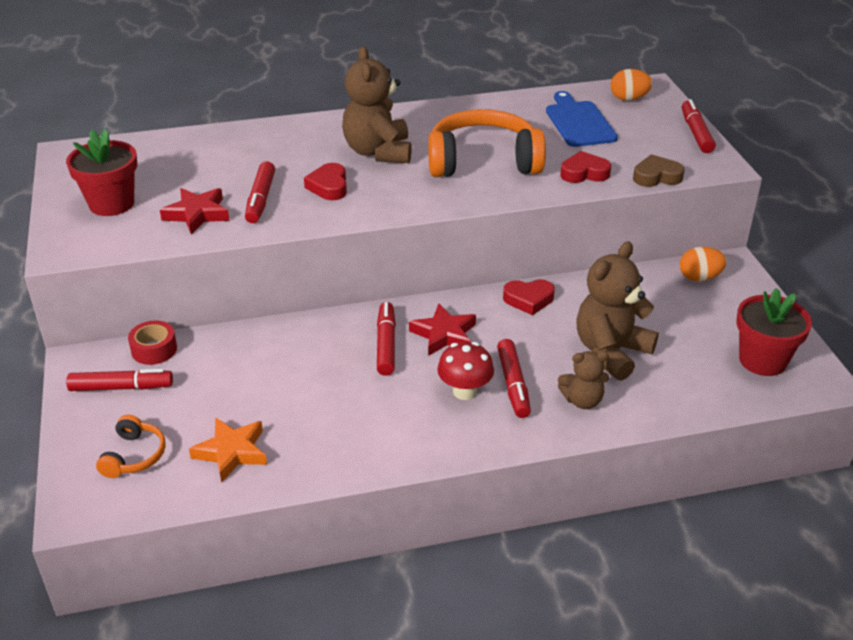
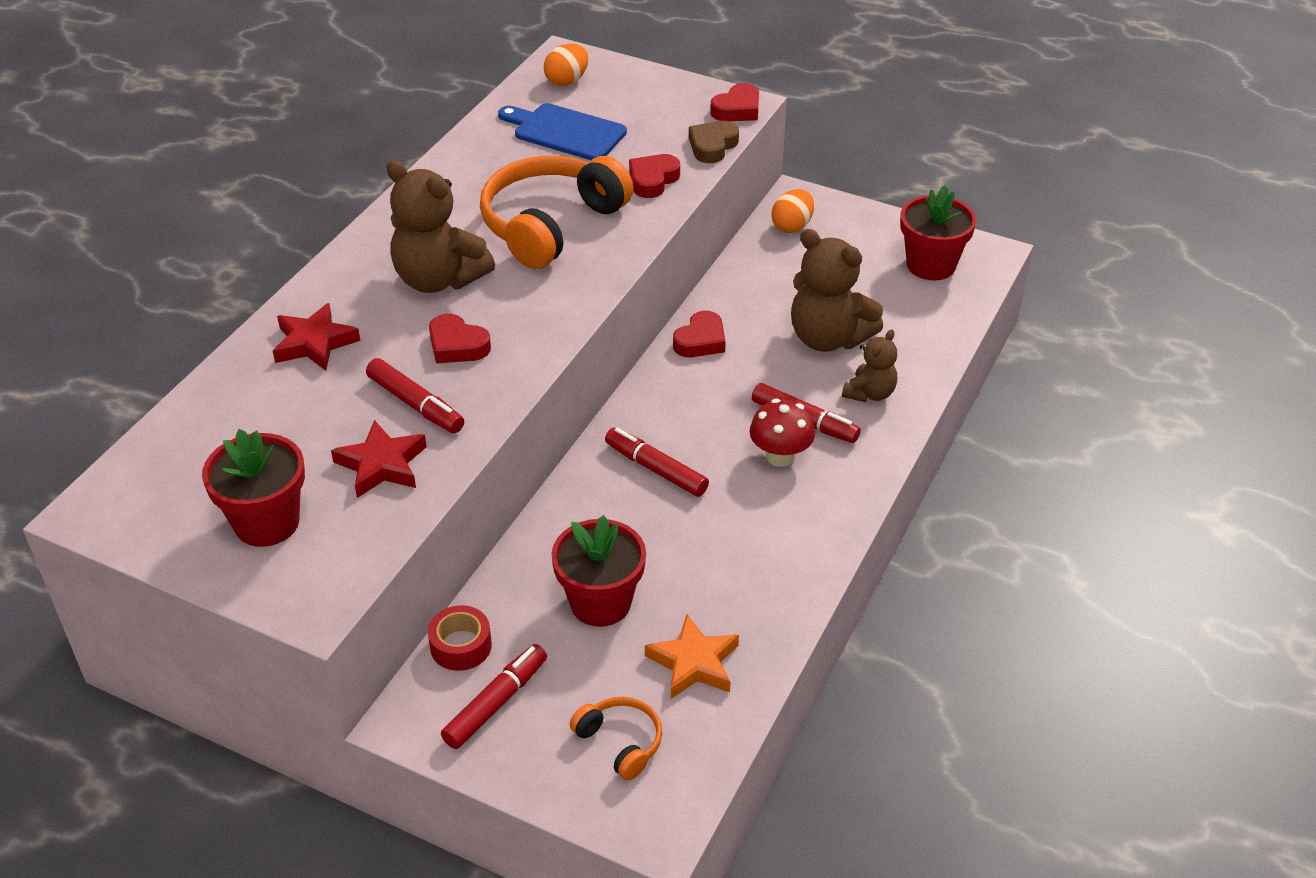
camera: 50 degrees left, 5 degrees up
(244, 384) = (600, 603): none -> red flower pot
(444, 334) = (686, 423): red star -> red star (314, 343)
(611, 352) = (828, 338): brown teddy bear -> brown teddy bear turned 45 degrees counterclockwise
(696, 133) = (675, 83): red marker -> none
(712, 167) = (737, 109): none -> red heart

